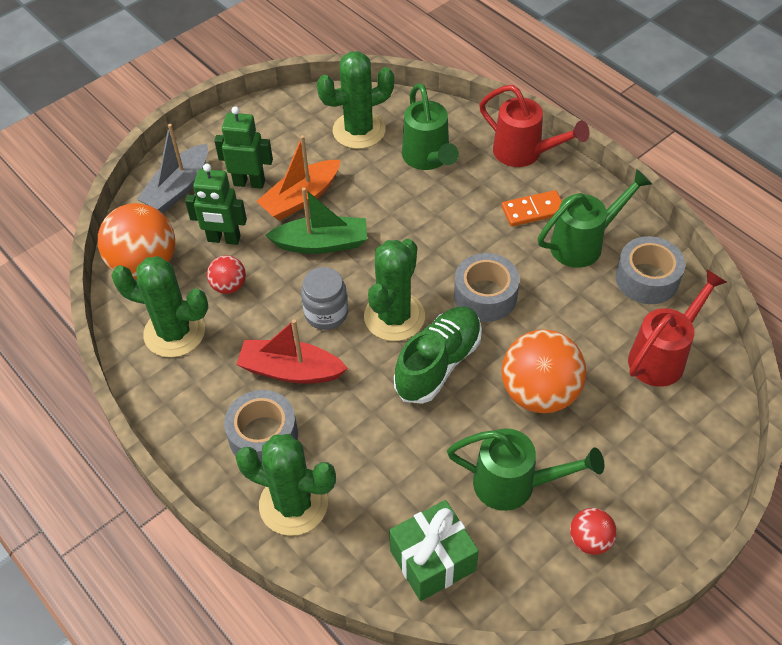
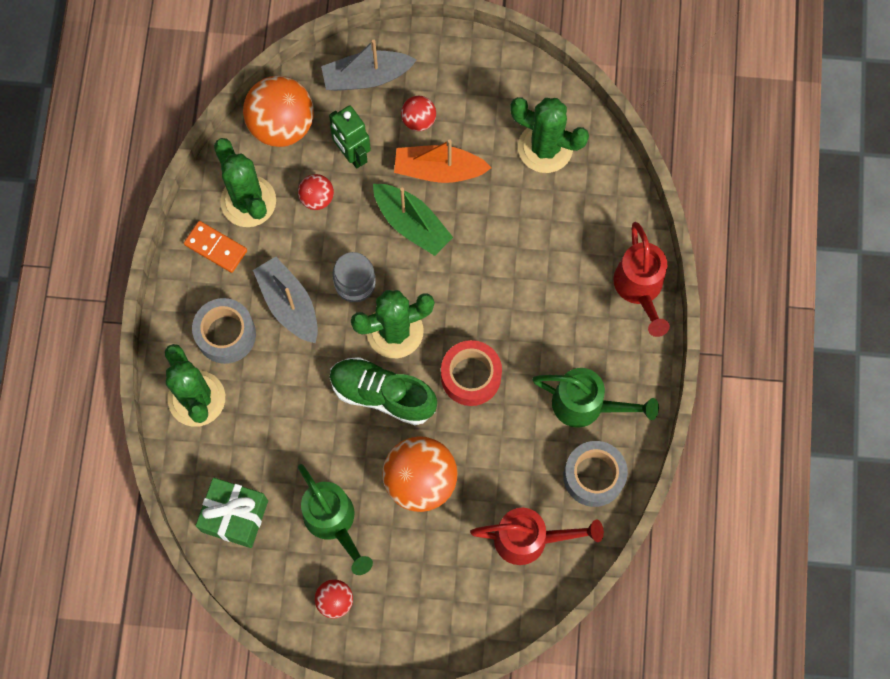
camera: 45 degrees right, 20 degrees up
(249, 182) = (418, 120): green robot -> red ball
(291, 370) = (289, 304): red boat -> grey boat
(428, 159) = (565, 224): green watering can -> none
(438, 364) = (382, 394): green shoe -> green shoe turned 150 degrees counterclockwise
(485, 296) = (471, 376): grey tape -> red tape
(533, 210) = (585, 343): orange domino -> orange domino (215, 248)

